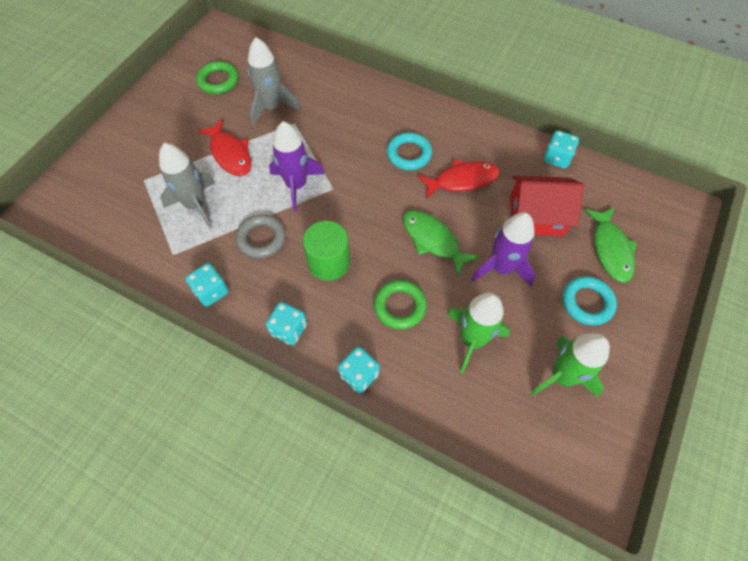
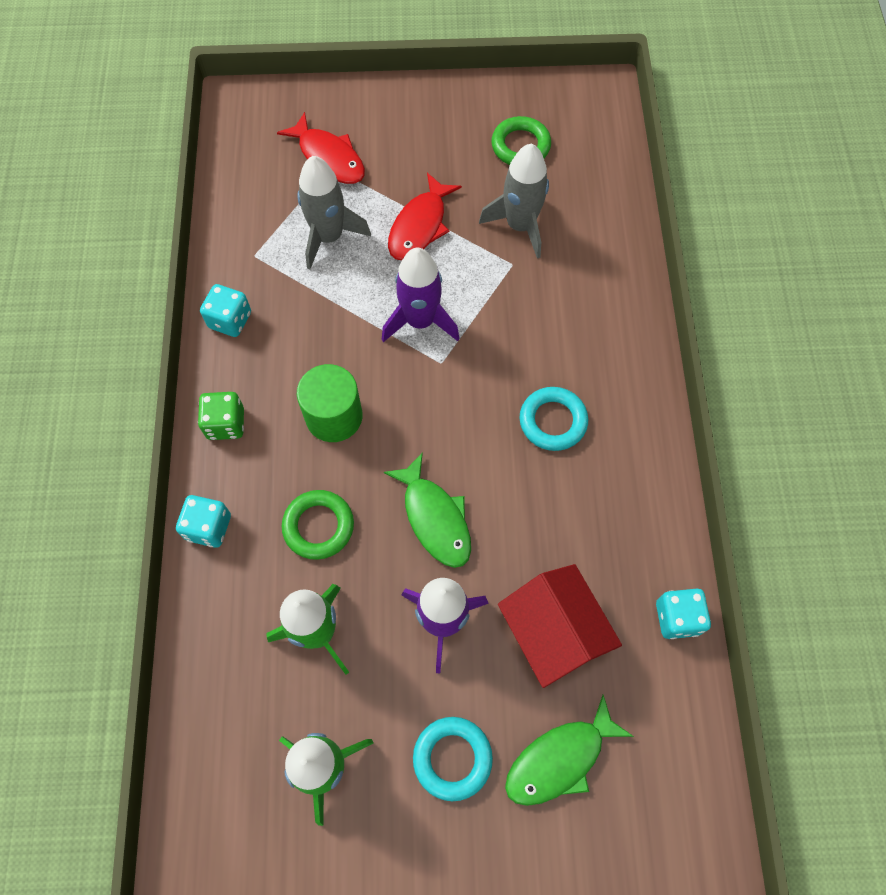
camera: 60 degrees right, 5 degrees up
(261, 238) = (324, 328): grey ring -> none
(289, 329) = (226, 424): turquoise dice -> green dice
(433, 240) = (435, 518): green fish -> green fish turned 135 degrees clockwise
(462, 180) = (553, 508): red fish -> red fish (329, 157)

